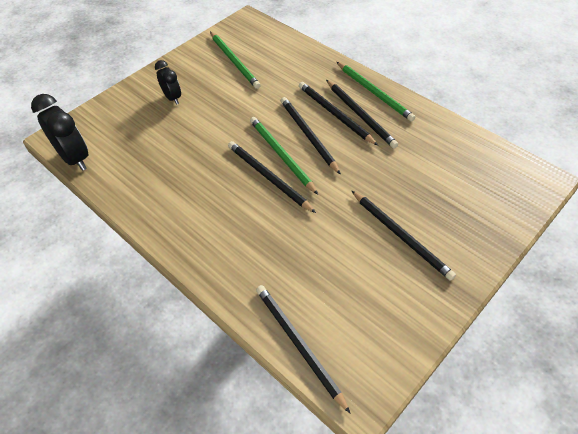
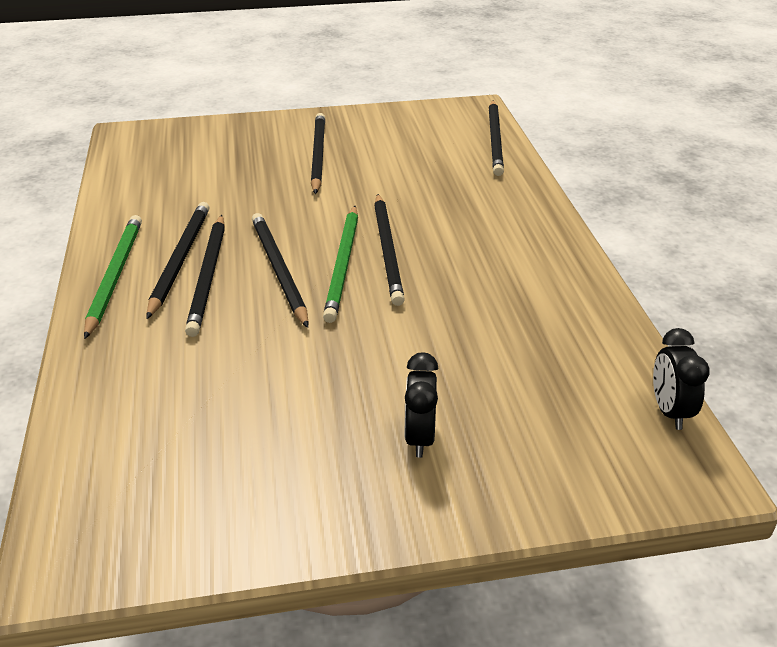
camera: 145 degrees left, 15 degrees down
(75, 158) = (669, 411): black clock -> black clock, size x0.61
(234, 61) = (229, 453): green pencil -> none
(308, 135) = (279, 270): black pencil -> black pencil turned 150 degrees clockwise

